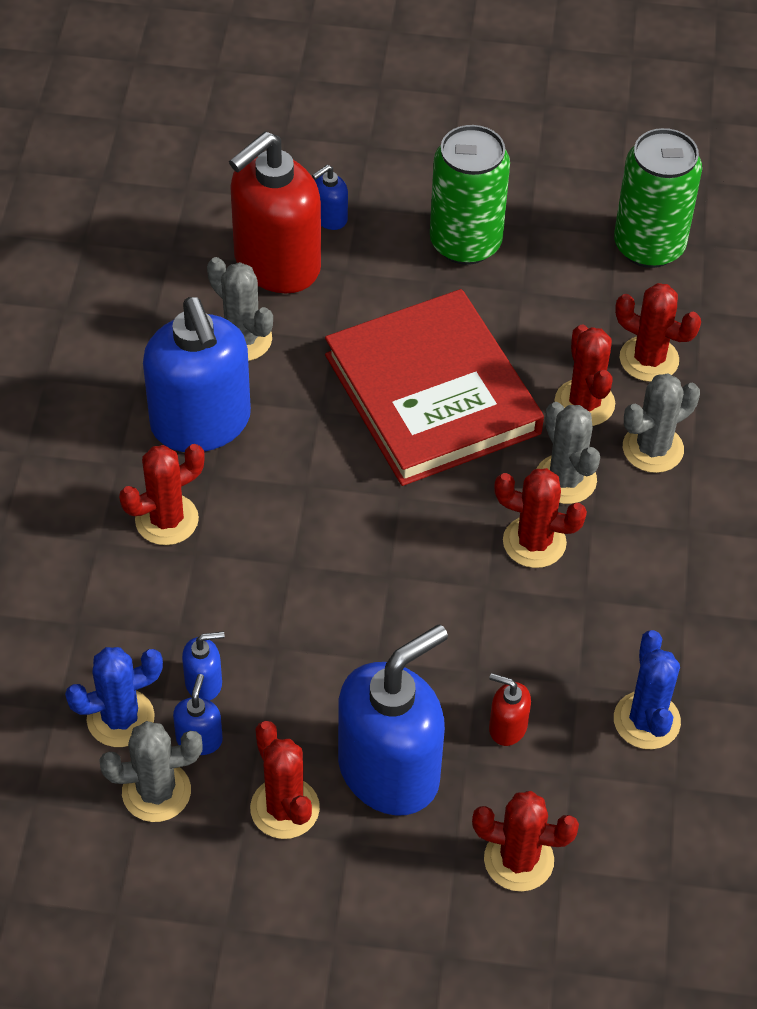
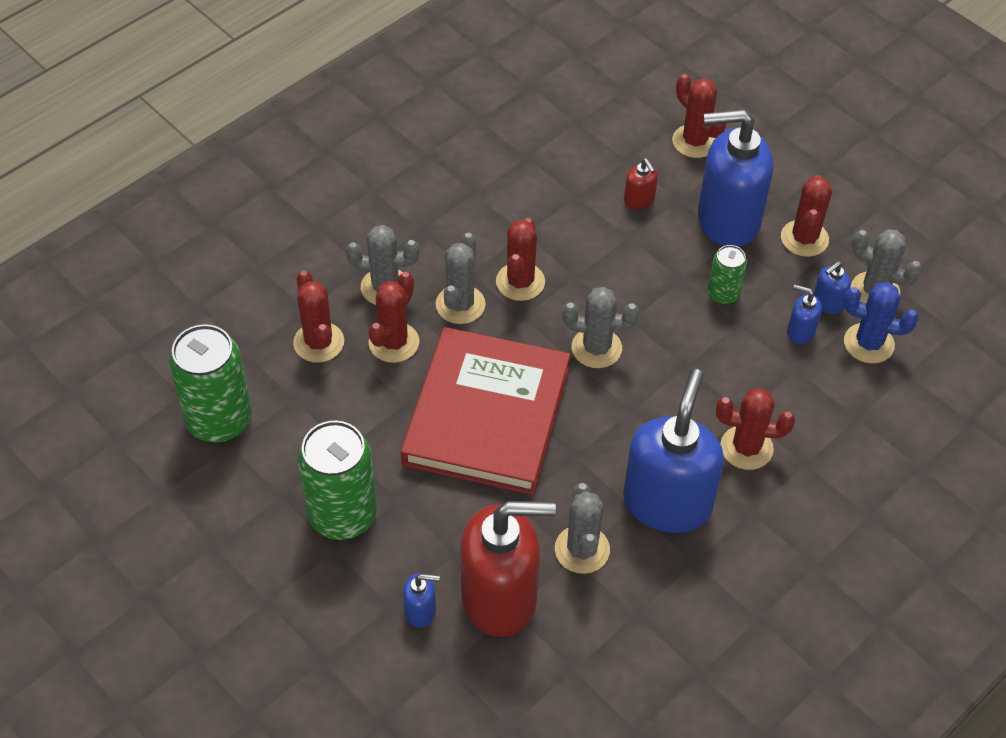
camera: 140 degrees left, 0 degrees up
(319, 671) = (723, 294): none -> green can
(394, 524) = (596, 348): none -> grey cactus
(534, 542) = (520, 282): red cactus -> red cactus turned 45 degrees clockwise
(646, 720) = (558, 157): blue cactus -> none

